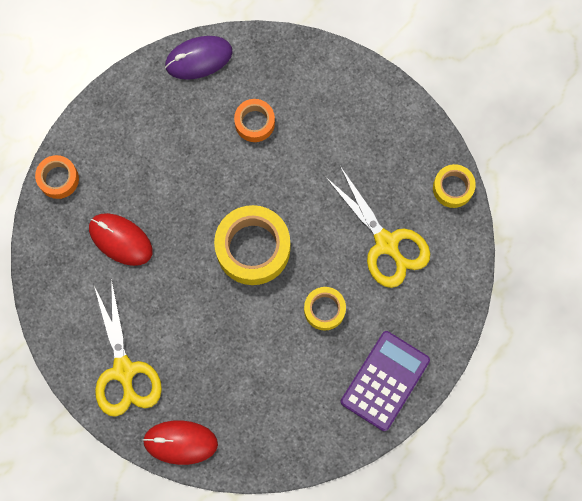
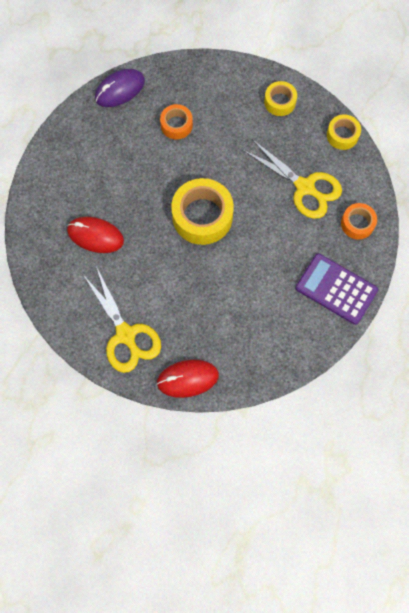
camera: 15 degrees left, 5 degrees down
(58, 179) = (33, 203): orange tape -> orange tape (357, 224)
(324, 310) = (272, 248): yellow tape -> yellow tape (280, 102)
(385, 381) = (336, 289): purple calculator -> purple calculator turned 75 degrees counterclockwise

